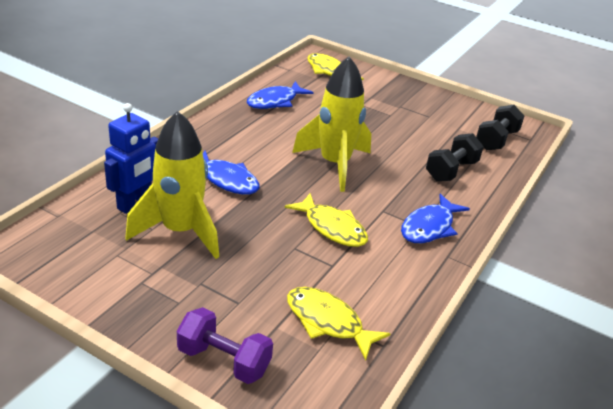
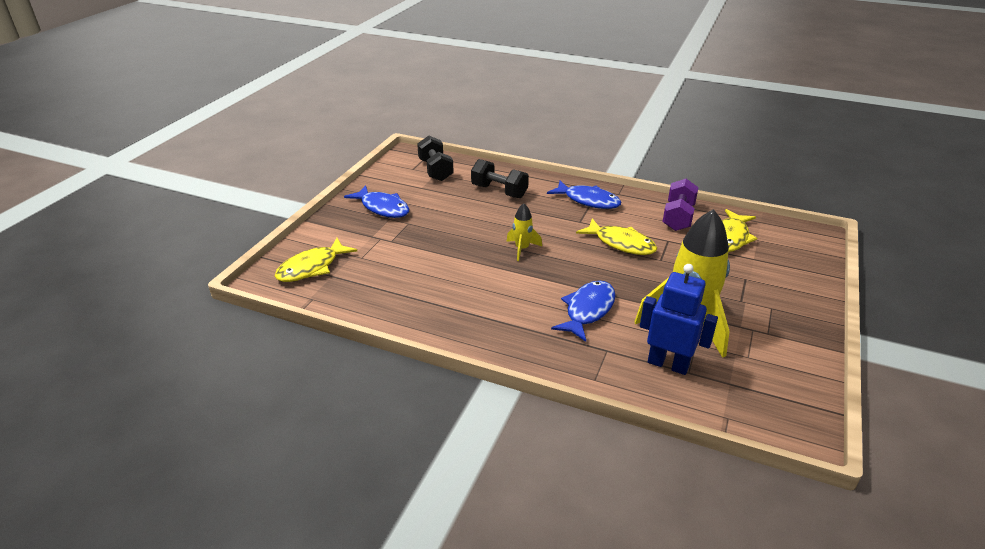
camera: 95 degrees left, 0 degrees up
(224, 360) = (805, 276): purple dumbbell -> purple dumbbell (678, 217)
(275, 101) = (405, 299): blue fish -> blue fish (383, 208)
(332, 228) = (621, 243): yellow fish -> yellow fish turned 90 degrees clockwise
(334, 164) = (522, 249): yellow rocket -> yellow rocket, size x0.46
(496, 140) = (435, 170): black dumbbell -> black dumbbell turned 45 degrees clockwise

